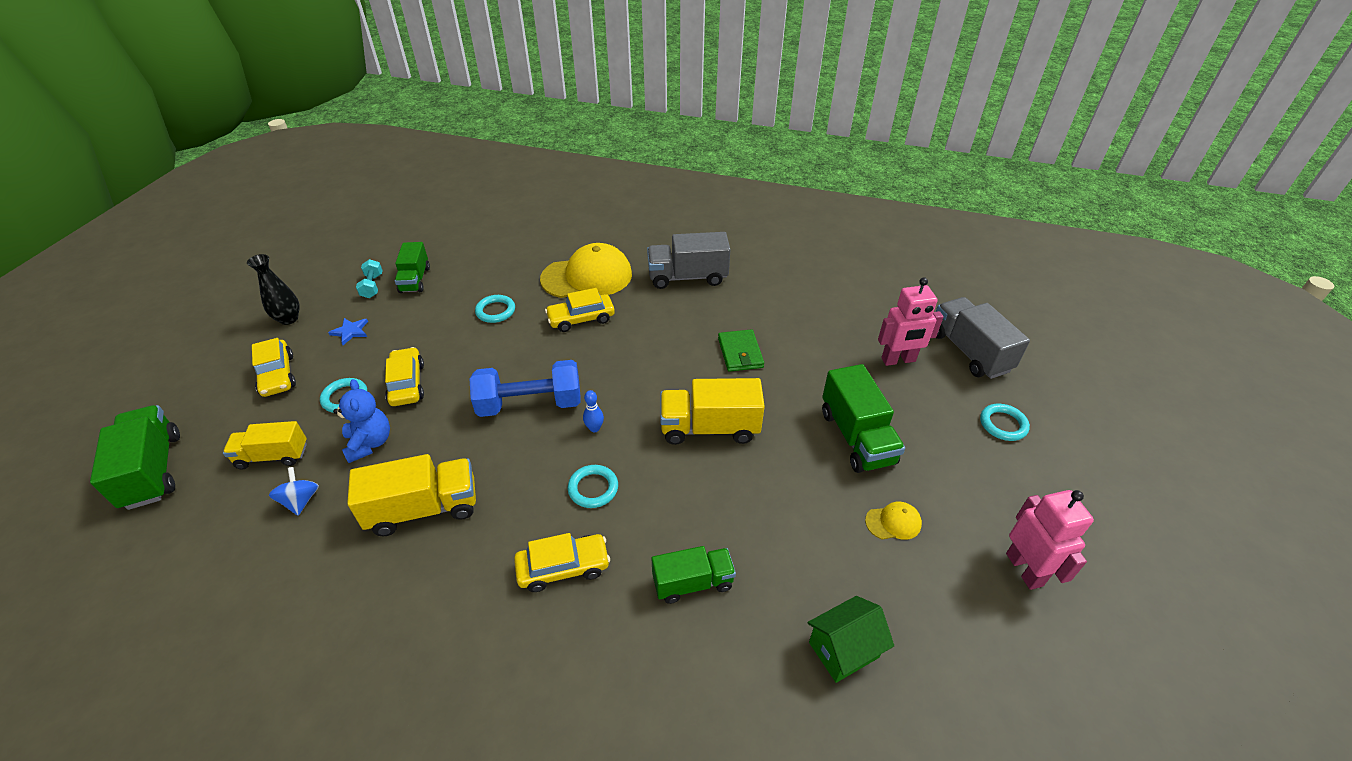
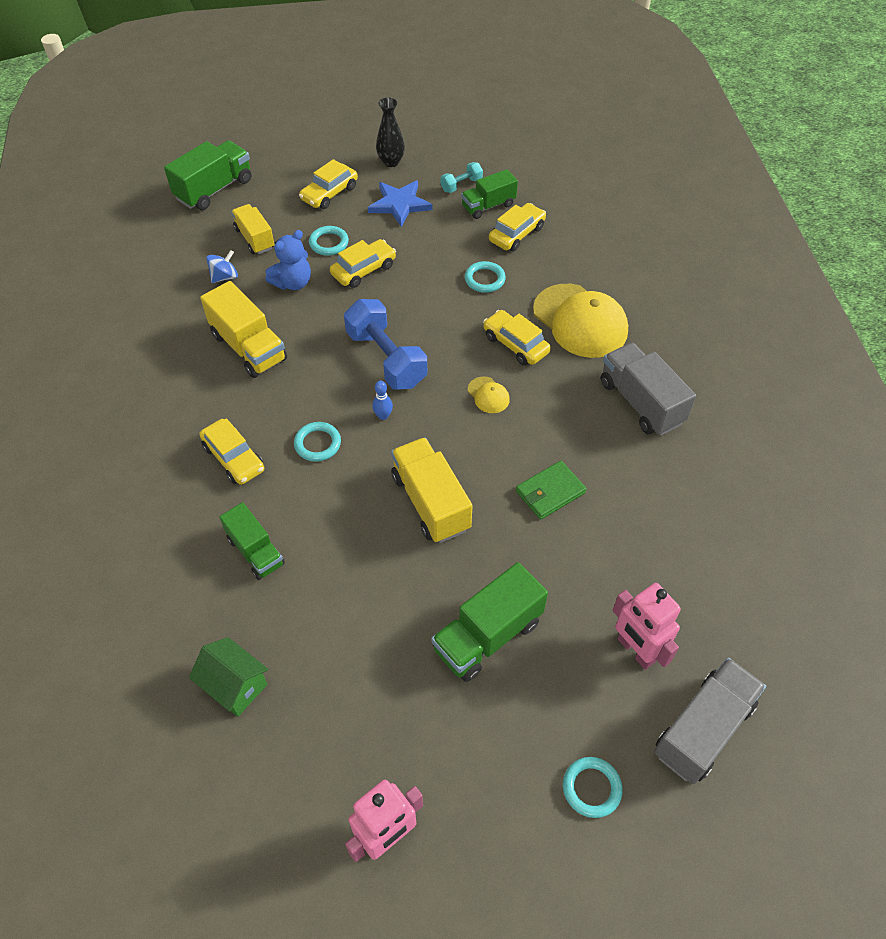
camera: 65 degrees right, 10 degrees up
(350, 332) = (399, 204): blue star -> blue star, size x1.79
(464, 276) = (516, 234): none -> yellow car
(893, 522) = (390, 697): yellow cap -> yellow cap (488, 395)

